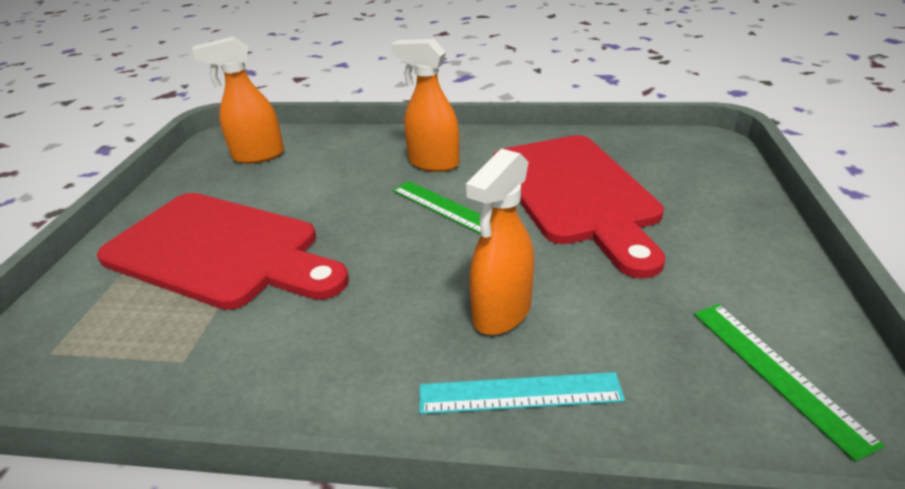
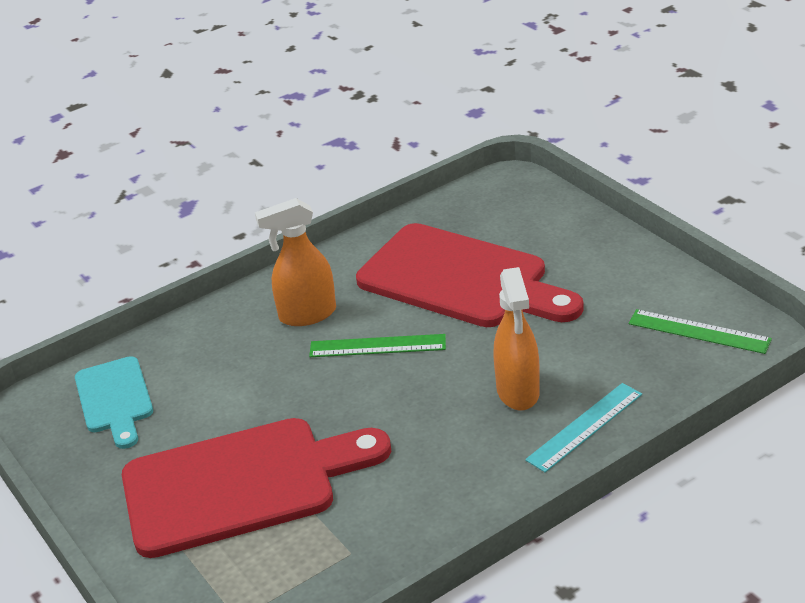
camera: 40 degrees left, 0 degrees up
(258, 156) = (115, 399): orange spray bottle -> turquoise cutting board

